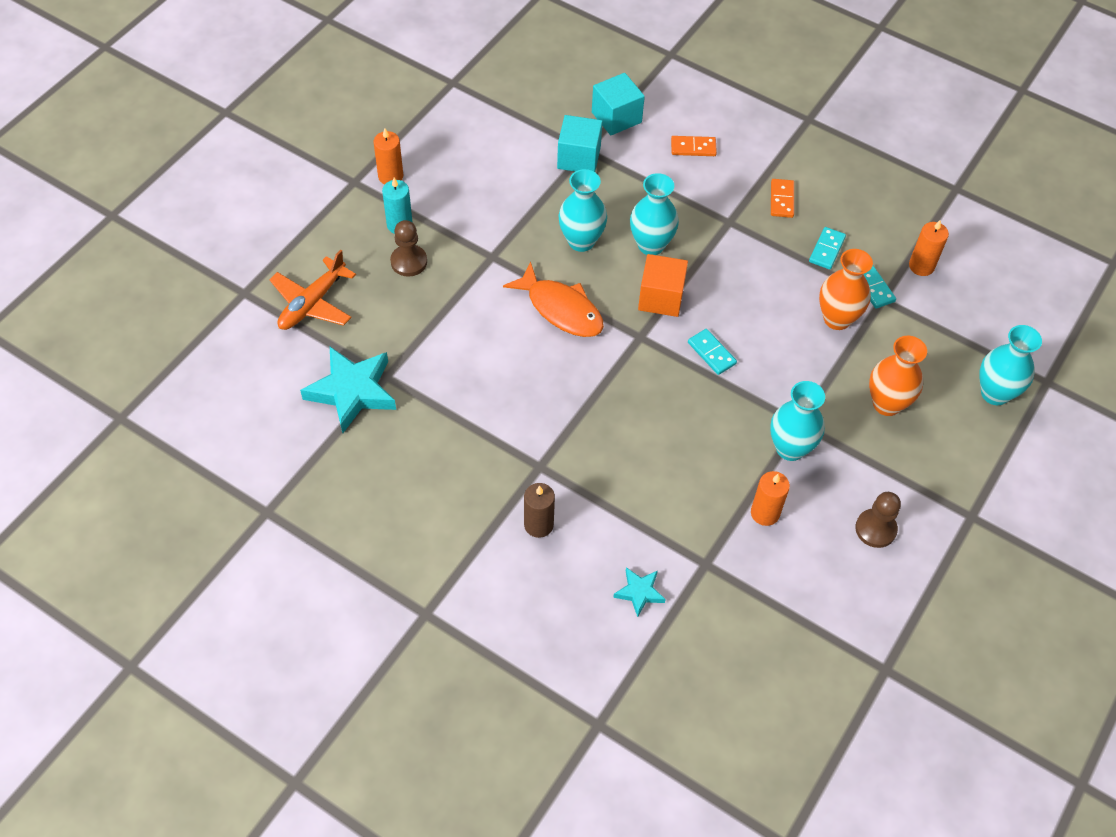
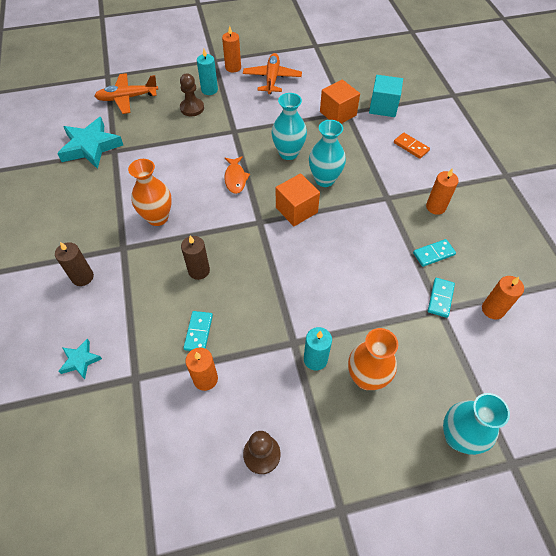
camera: 45 degrees right, 0 degrees up
(455, 161) = (272, 79): none -> orange plane
(561, 309) = (235, 178): orange fish -> orange fish, size x0.63
(579, 158) = (338, 113): turquoise cube -> orange cube
(642, 428) = (199, 270): none -> brown candle
(711, 353) = (289, 260): turquoise domino -> turquoise domino (198, 332)
(782, 200) = (435, 207): orange domino -> orange candle
(790, 448) = (269, 353): turquoise vase -> none
(832, 422) = (315, 359): none -> turquoise candle
(837, 319) = (393, 299): orange vase -> orange vase (157, 218)

